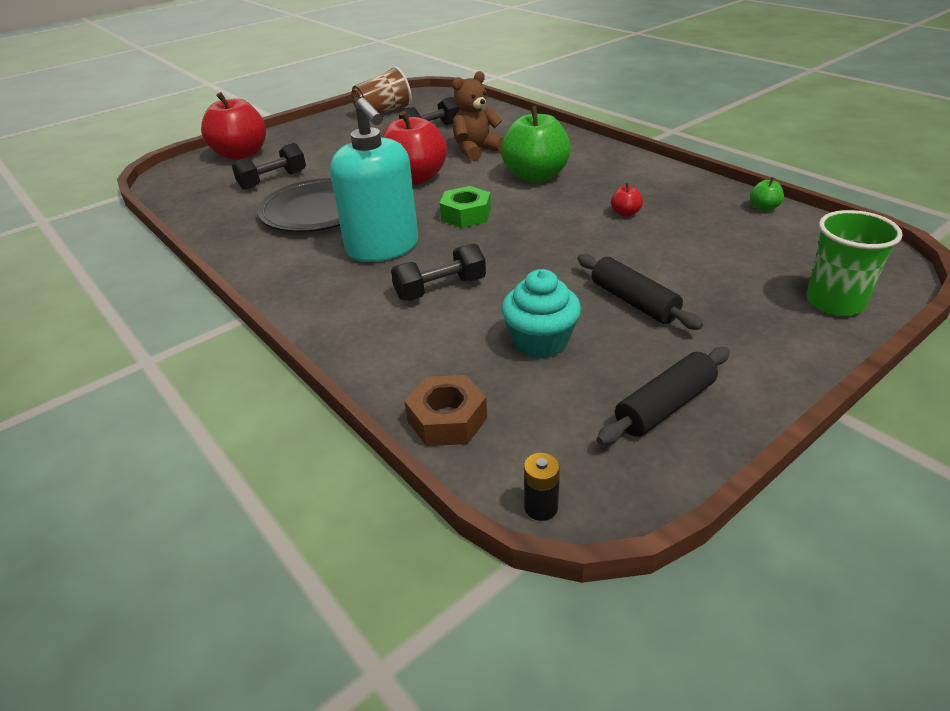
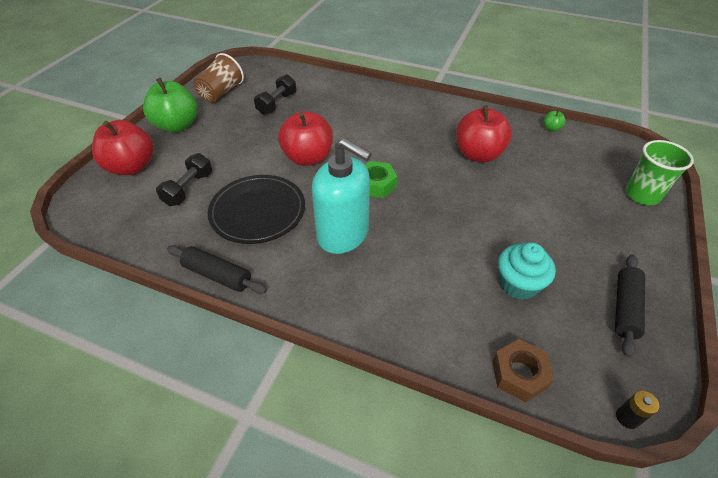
camera: 30 degrees left, 10 degrees up
(440, 289) = (418, 260): black dumbbell -> none
(476, 150) = (330, 118): brown teddy bear -> none
(535, 176) = (393, 134): green apple -> green apple (177, 125)
(625, 213) = (478, 154): red apple -> red apple, size x2.43
(633, 302) = (543, 230): black rolling pin -> black rolling pin (217, 275)

